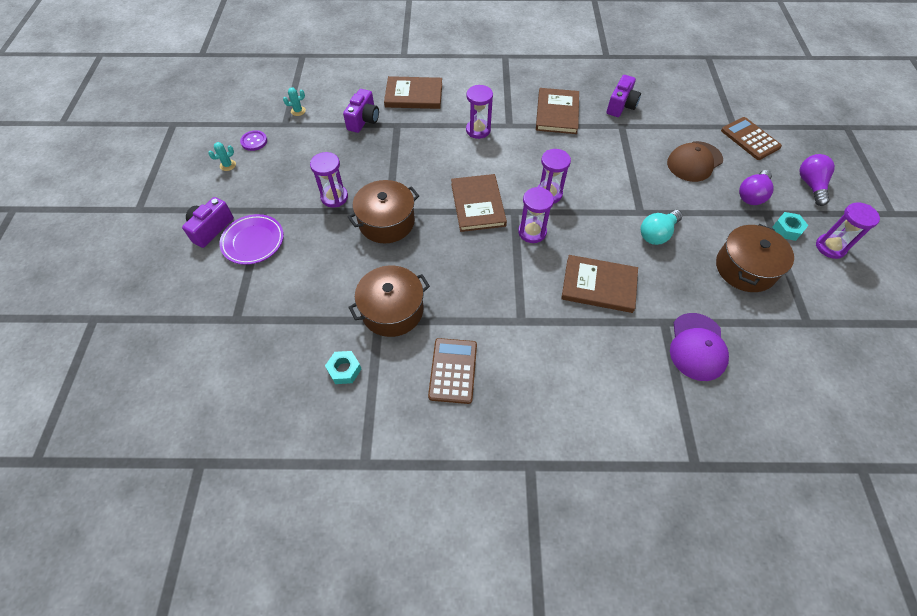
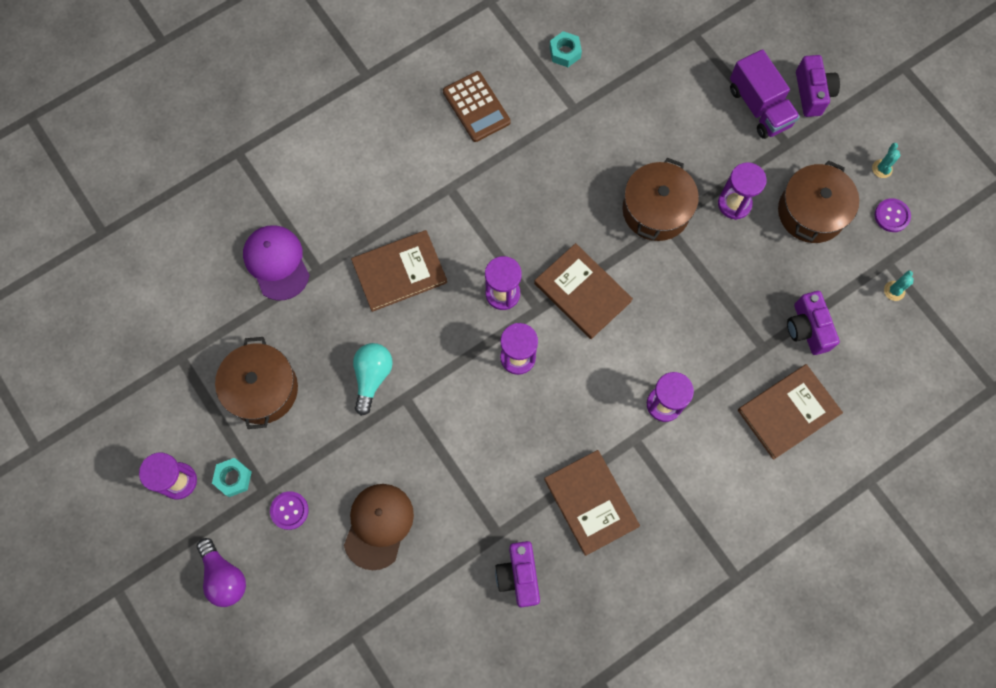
camera: 145 degrees right, 15 degrees up
(253, 241) = (759, 107): purple plate -> purple truck
(392, 310) = (570, 125): brown pot -> brown pot (811, 212)
(750, 139) = (325, 620): brown calculator -> none
(752, 195) = (289, 510): purple light bulb -> purple button

